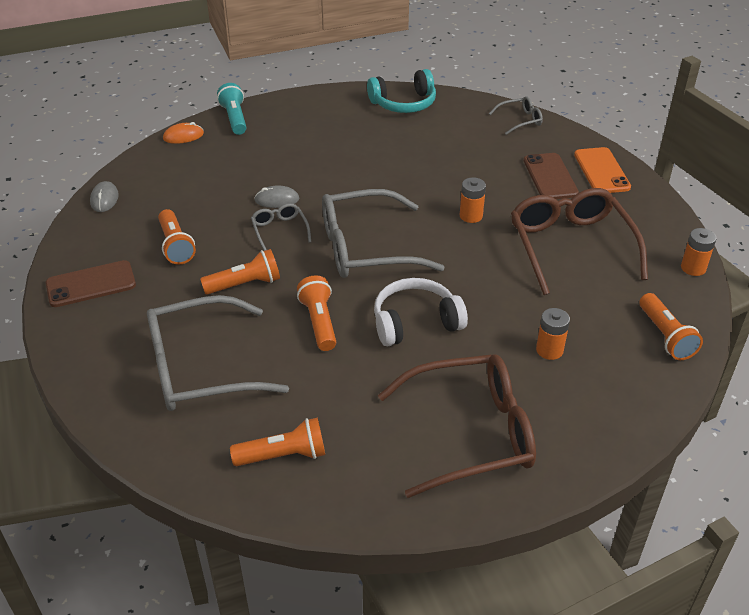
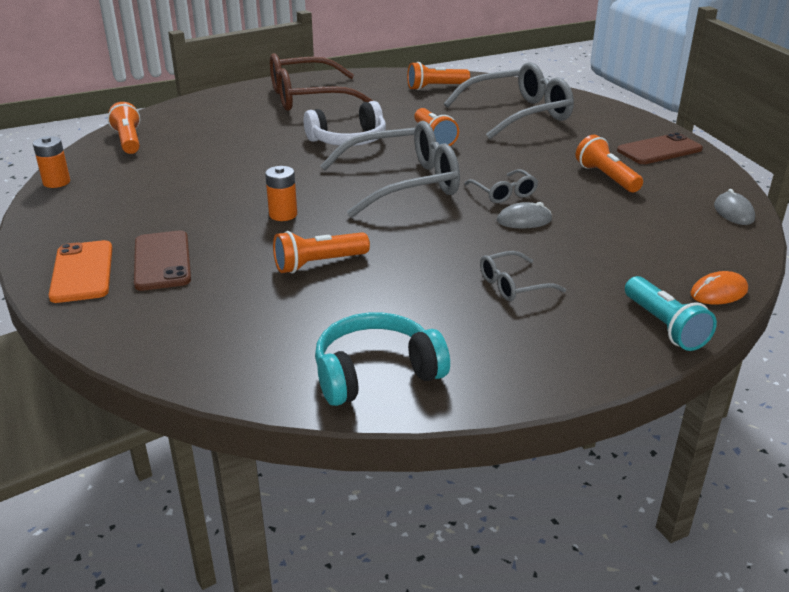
camera: 175 degrees right, 10 degrees down
(245, 284) = (514, 155): orange flashlight -> orange flashlight (318, 264)
(520, 120) = (166, 348): grey glasses -> grey glasses (513, 285)
(549, 350) = (235, 131): orange battery -> none
(571, 247) = (177, 193): brown glasses -> none

